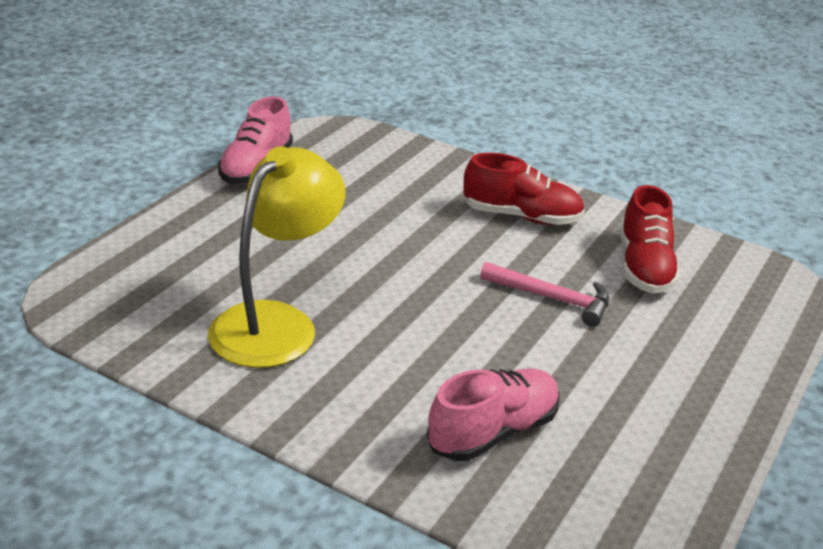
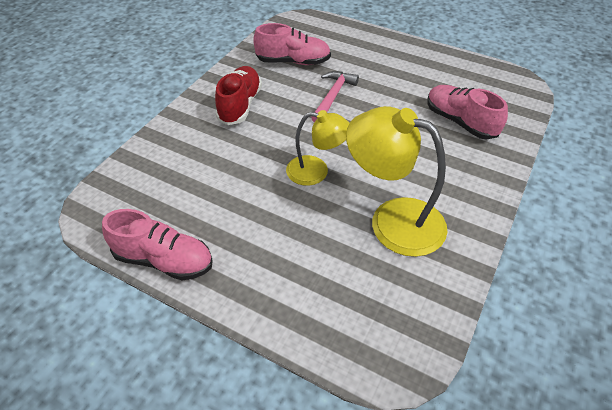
camera: 90 degrees left, 15 degrees up
(378, 269) = (316, 172): none -> yellow lamp
(644, 267) = (293, 62): red shoe -> pink shoe

